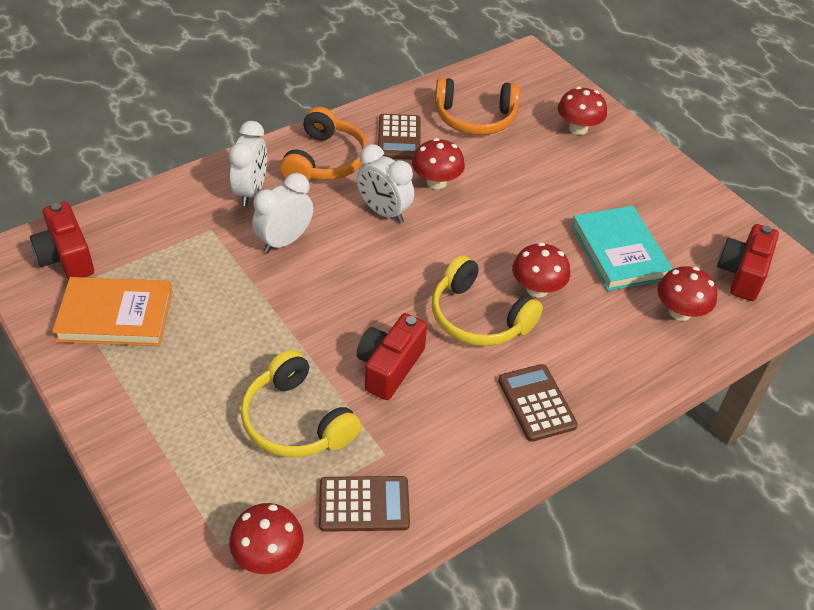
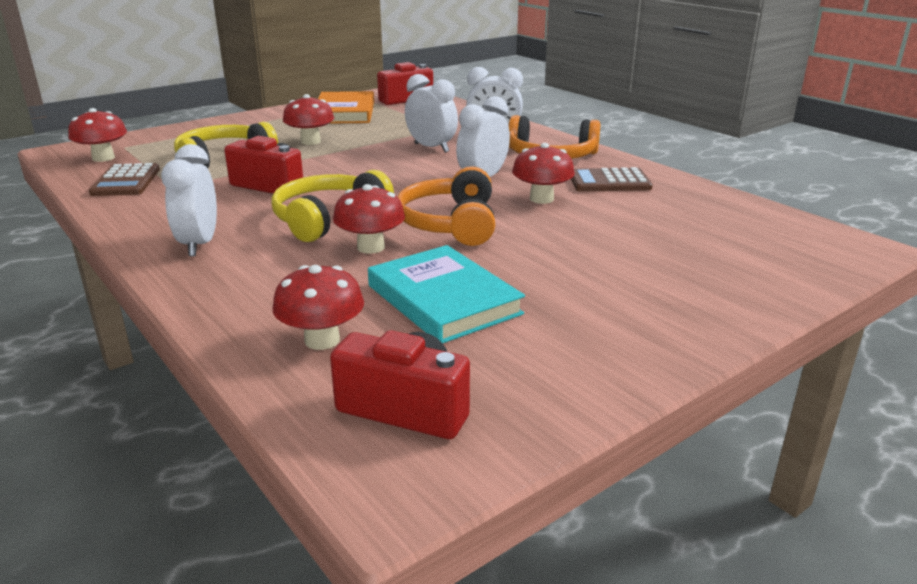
camera: 90 degrees right, 20 degrees down
(475, 118) = (678, 216): orange headphones -> orange headphones (450, 223)
(536, 403) = (199, 244): brown calculator -> white clock
(578, 128) = (713, 280): red mushroom -> red mushroom (310, 141)
(619, 252) = (443, 299): turquoise book -> turquoise book turned 75 degrees clockwise

